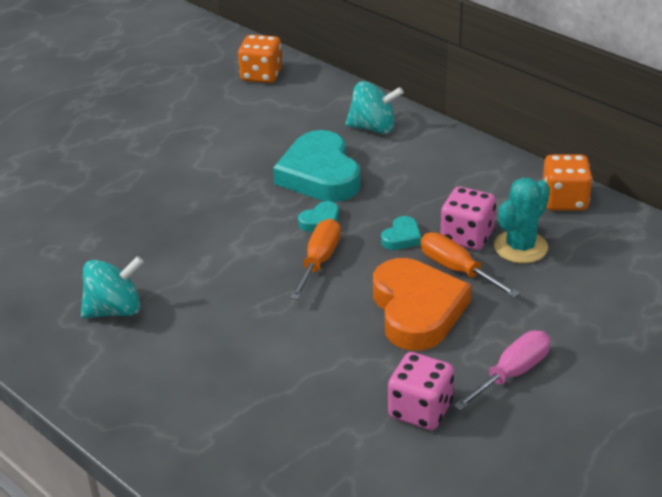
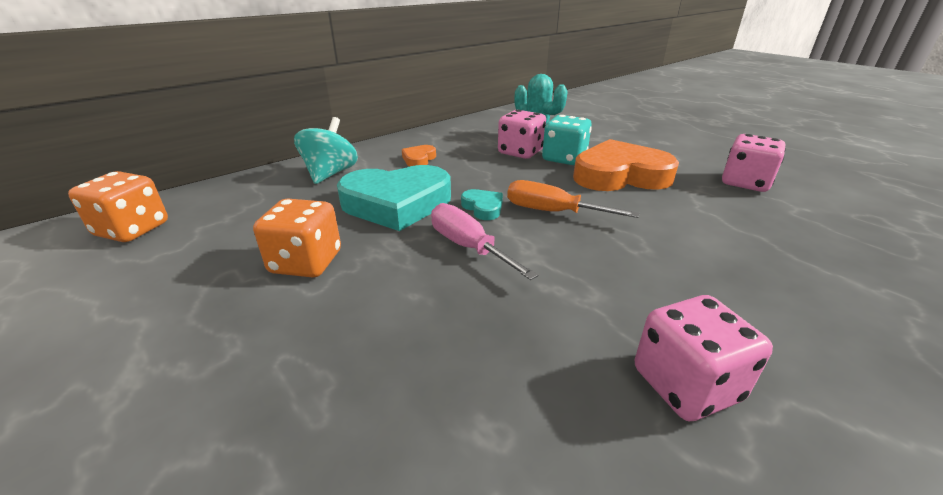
camera: 85 degrees left, 5 degrees down
(115, 310) = (685, 384): turquoise spinning top -> pink dice
(402, 237) = (518, 174): turquoise heart -> none
(424, 170) = (419, 159): none -> orange heart
(457, 270) = (564, 158): orange screwdriver -> turquoise dice
(512, 373) = (682, 152): pink screwdriver -> pink screwdriver (468, 247)
(564, 200) = (482, 123): orange dice -> orange dice (306, 262)

